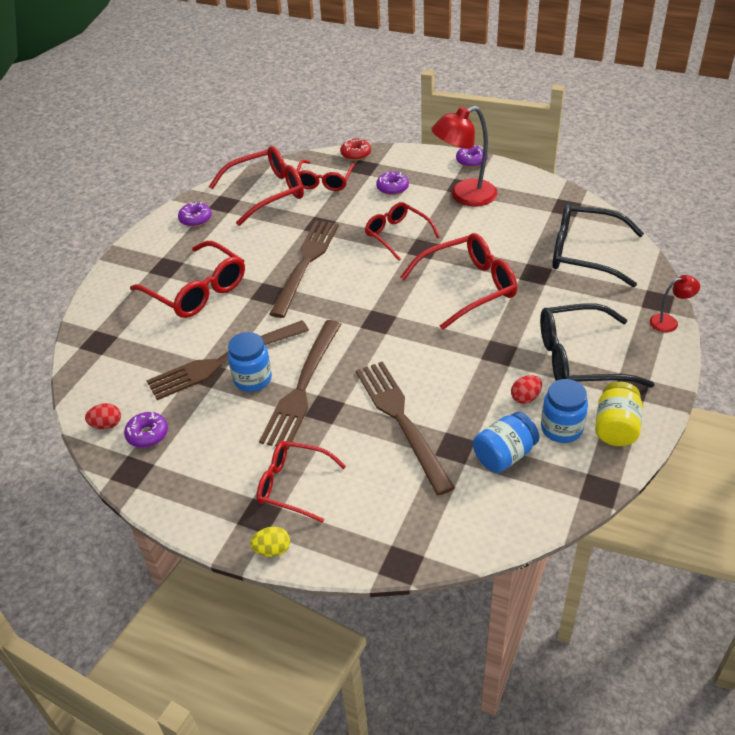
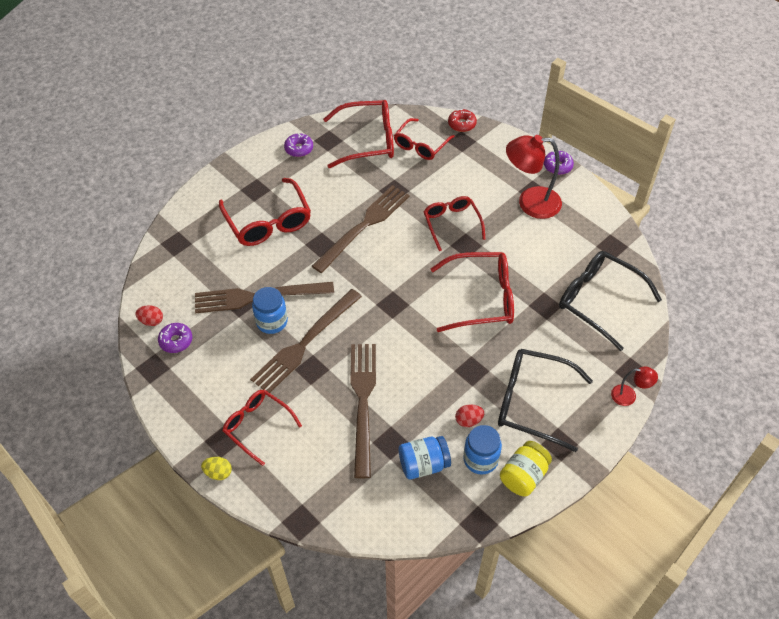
camera: 20 degrees right, 10 degrees up
(392, 188) = (474, 172): purple donut -> none

